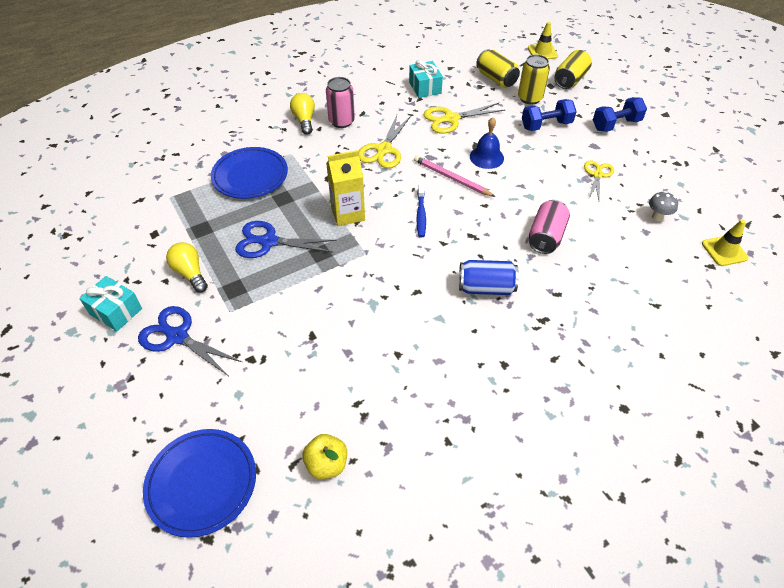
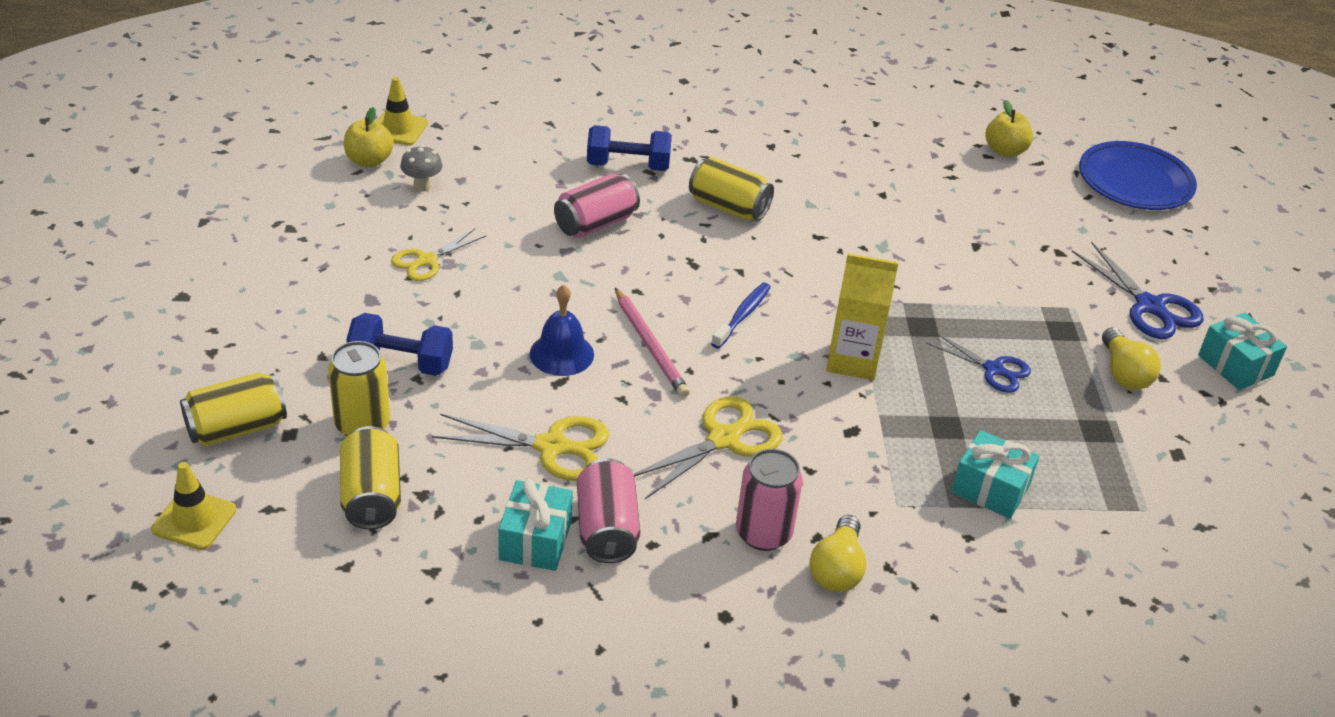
camera: 155 degrees left, 10 degrees down
(250, 176) = (990, 489): blue plate -> turquoise gift
(269, 242) = (993, 369): blue scissors -> blue scissors, size x0.66
(403, 100) = (606, 529): none -> pink can
(486, 288) = (728, 207): blue can -> yellow can
(616, 125) = (288, 314): blue dumbbell -> blue dumbbell (628, 166)
(704, 220) = (369, 161): none -> yellow apple

